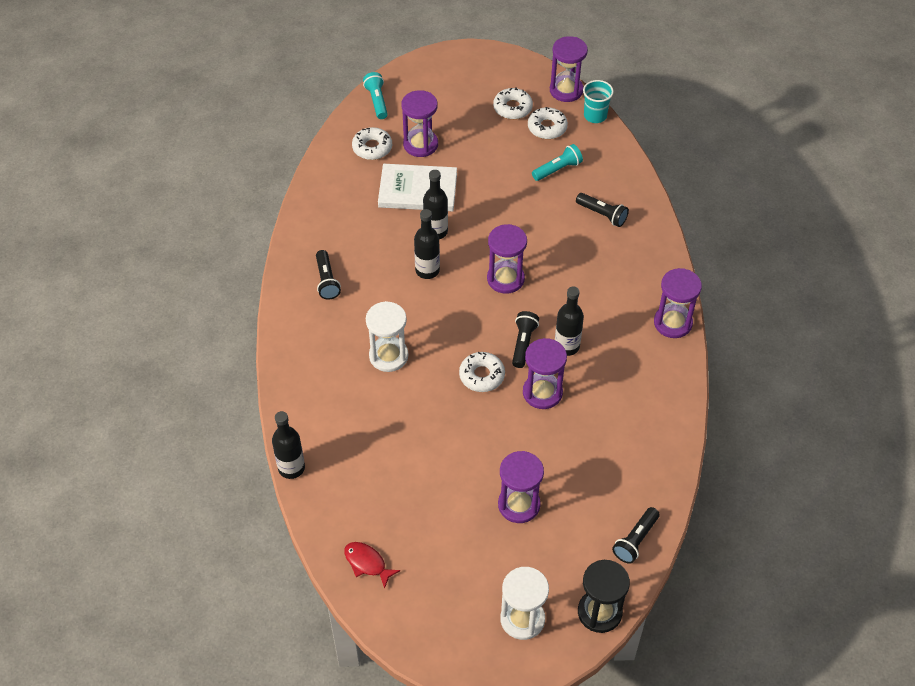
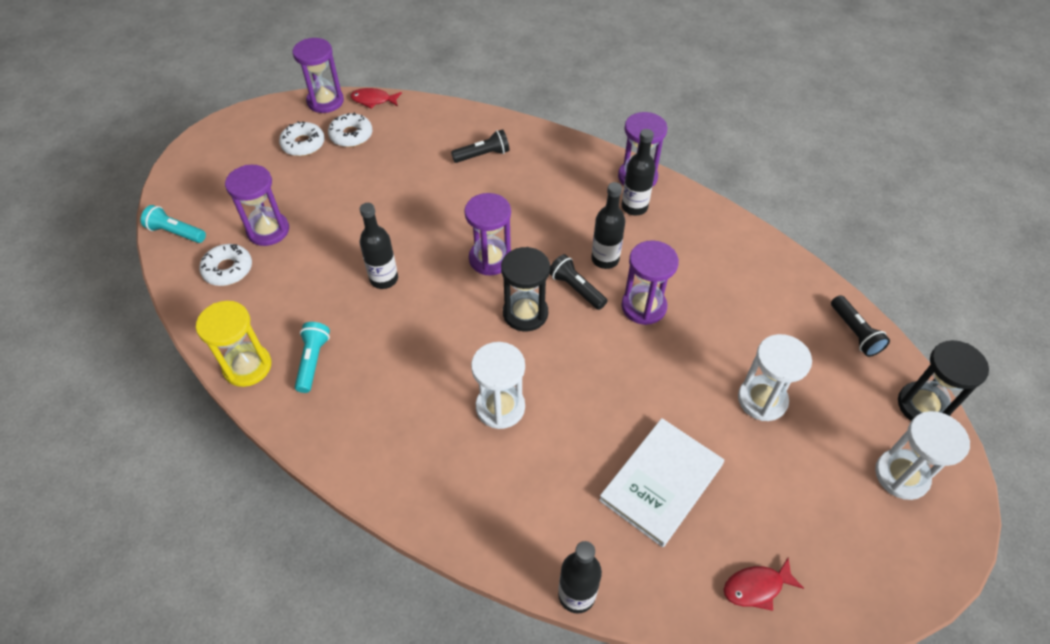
camera: 55 degrees left, 0 degrees up
(312, 209) = (247, 366): none -> yellow hourglass
(327, 281) = (354, 407): black flashlight -> none
(418, 190) = (320, 264): white book -> white book (661, 483)
(427, 270) = (424, 312): black bottle -> black bottle (634, 207)
(475, 326) = (525, 313): none -> black hourglass
(482, 375) = (588, 342): white donut -> none
(519, 505) = (762, 400): purple hourglass -> white hourglass
(558, 169) = (404, 154): turquoise flashlight -> turquoise flashlight (313, 361)
(595, 116) = (373, 100): turquoise cup -> red fish

